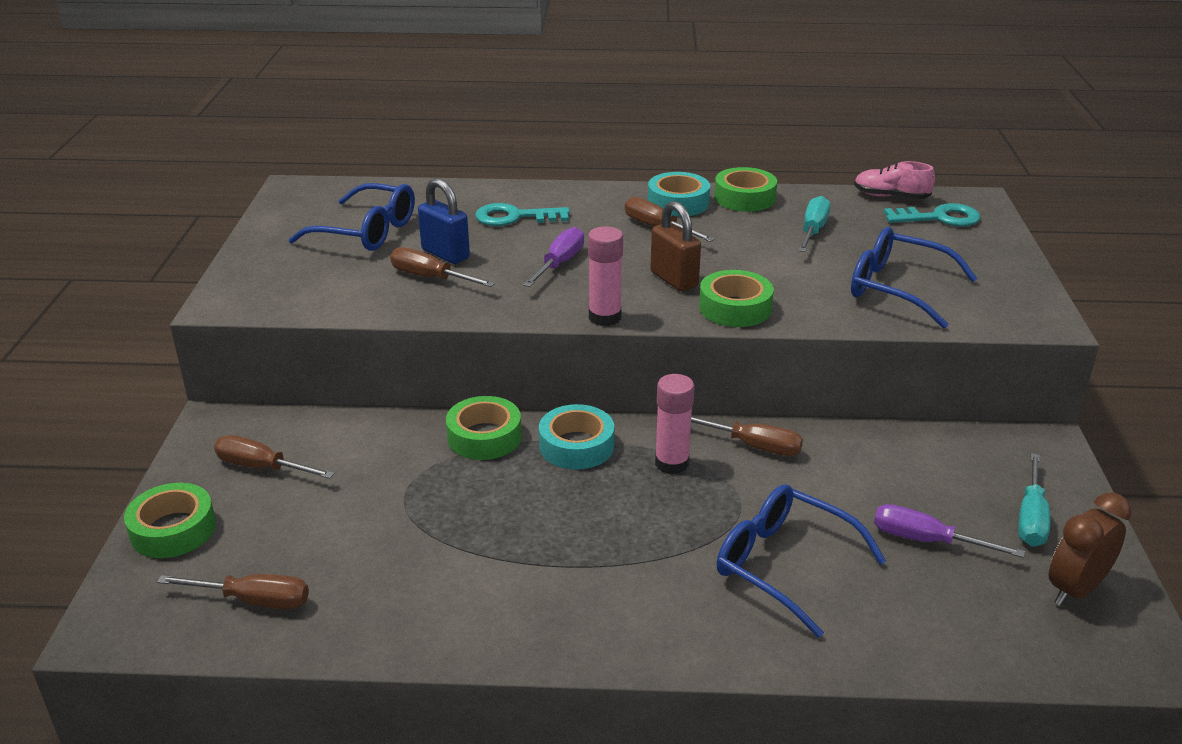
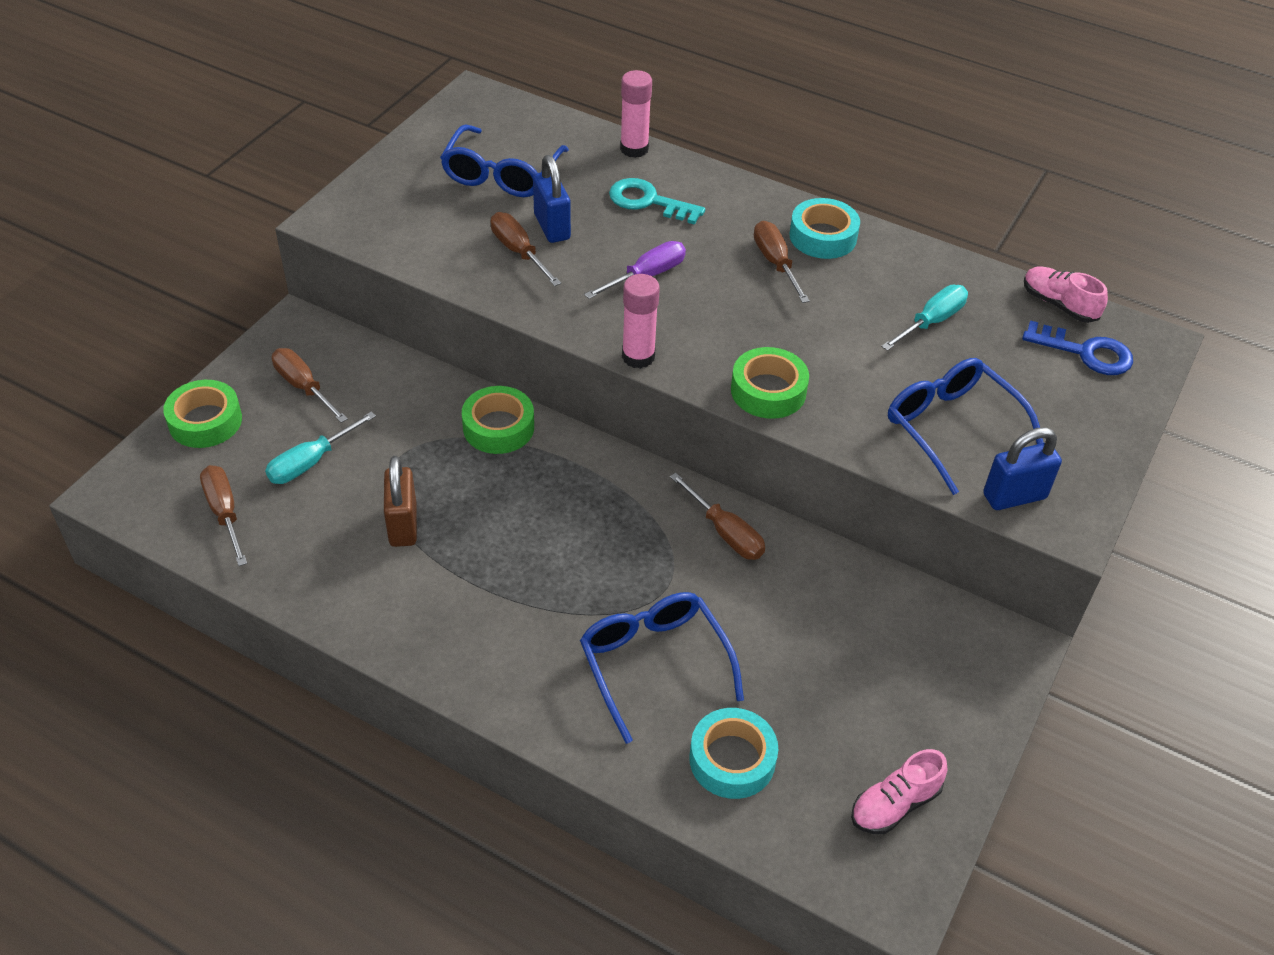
camera: 25 degrees right, 15 degrees up
(254, 600) = (224, 512): brown screwdriver -> brown screwdriver turned 150 degrees counterclockwise
(367, 232) = (501, 174): blue glasses -> blue glasses turned 60 degrees clockwise
(576, 446) = (569, 468): turquoise tape -> turquoise tape (732, 759)
(671, 463) = (638, 521): pink glue stick -> pink glue stick (634, 149)
(674, 279) = (738, 335): brown padlock -> brown padlock (403, 525)
(744, 198) = (897, 253): green tape -> none
(926, 540) = (801, 696): purple screwdriver -> none
(939, 218) = (1085, 352): turquoise key -> blue key
(987, 316) = (1014, 496): none -> blue padlock
(1031, 518) = (921, 718): turquoise screwdriver -> turquoise screwdriver (310, 462)
(1075, 590) = (894, 804): brown clock -> pink shoe

